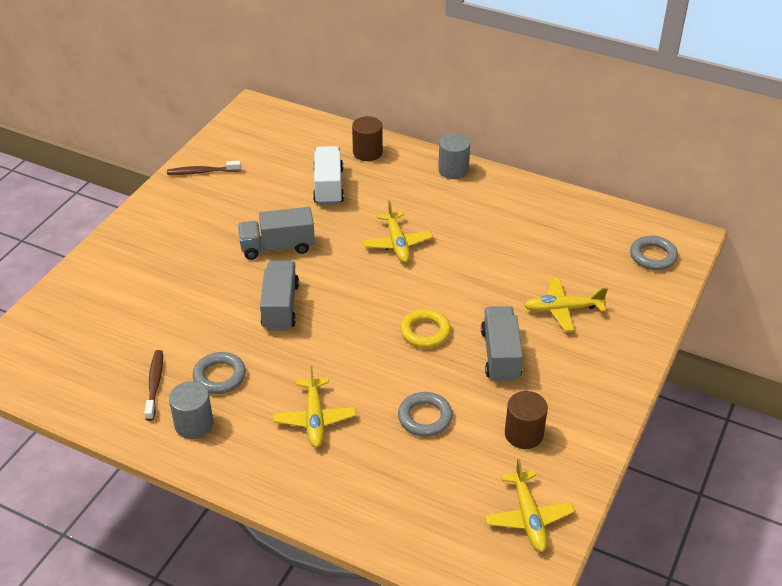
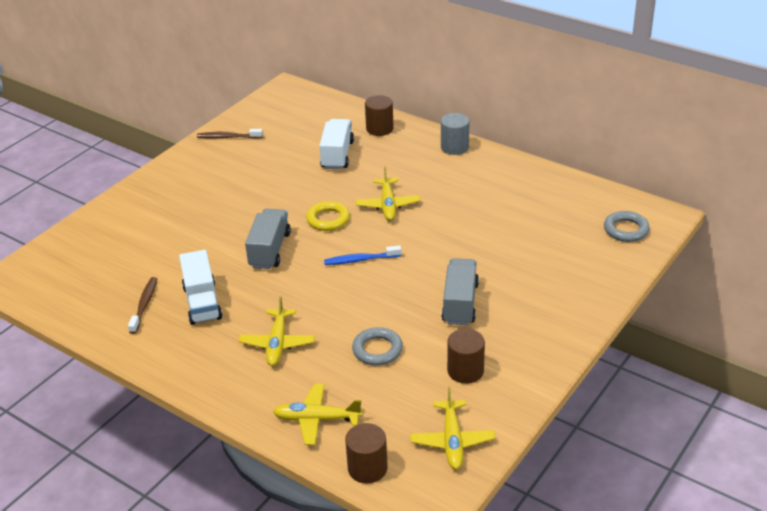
camera: 10 degrees right, 5 degrees down
(194, 424) = (170, 340): grey cylinder -> none
(219, 376) = (202, 302): grey ring -> white truck
(277, 247) = (279, 201): grey truck -> none
(382, 311) = (360, 260): none -> blue toothbrush
(425, 332) = (395, 279): yellow ring -> yellow ring (328, 219)
(446, 558) = (367, 468): none -> brown cylinder
(562, 309) = (528, 269): yellow plane -> yellow plane (316, 419)

